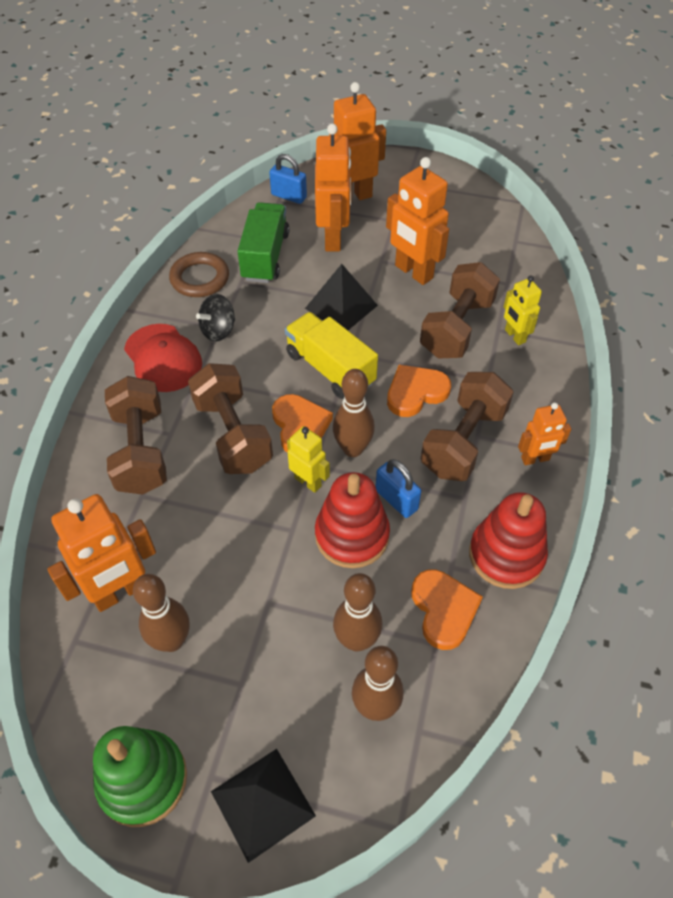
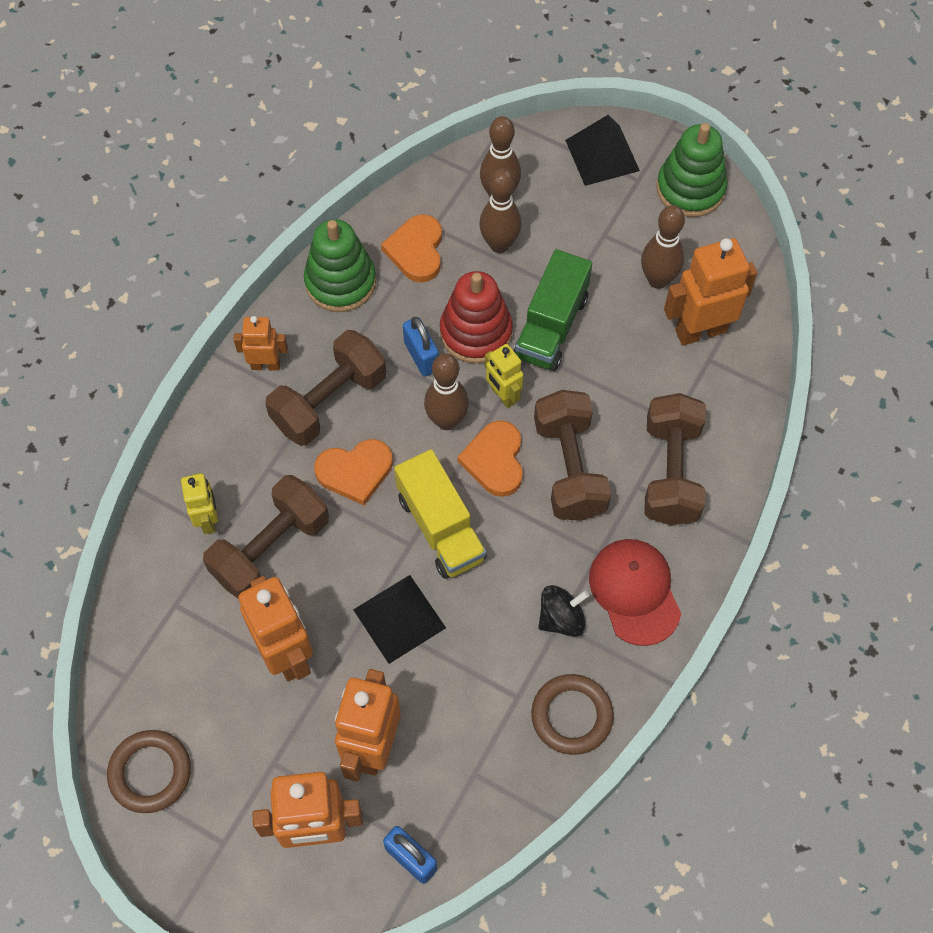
camera: 165 degrees left, 10 degrees up
(265, 256) = (475, 735): green truck -> green truck (551, 326)
(469, 202) = (150, 773): none -> brown ring
(506, 555) = (340, 282): red stacking toy -> green stacking toy

